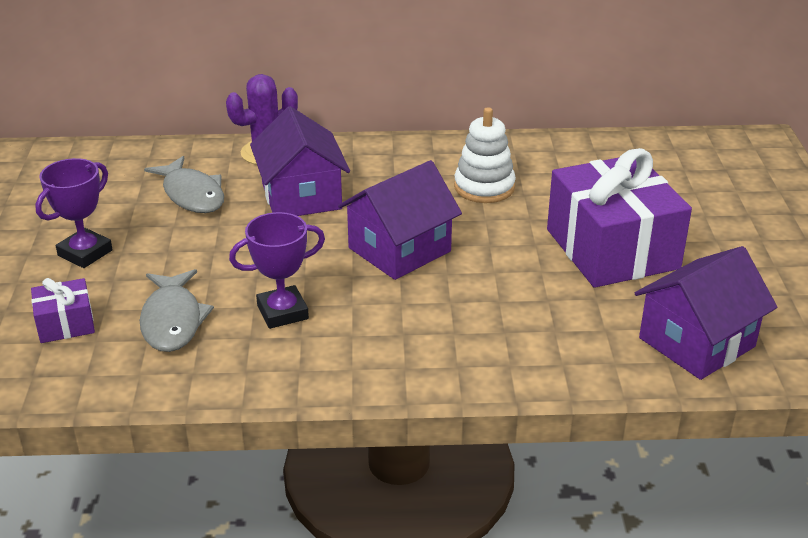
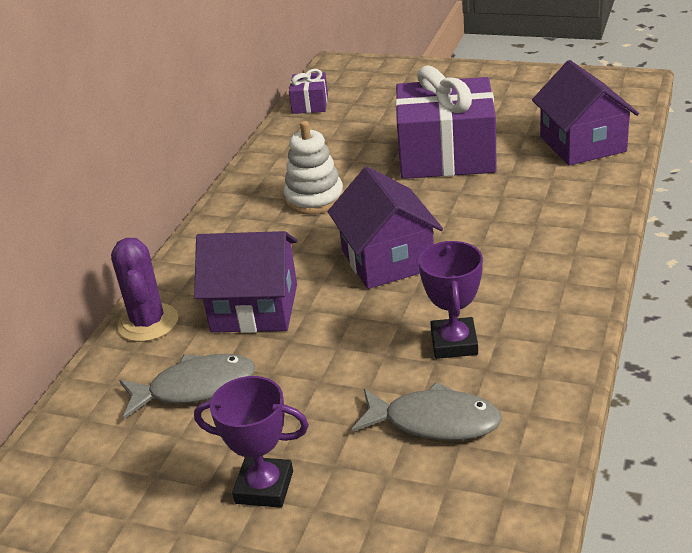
camera: 65 degrees left, 0 degrees up
(66, 324) = (403, 510): purple gift -> purple gift (310, 104)
(85, 253) = (264, 487): purple trophy -> purple trophy turned 45 degrees counterclockwise

